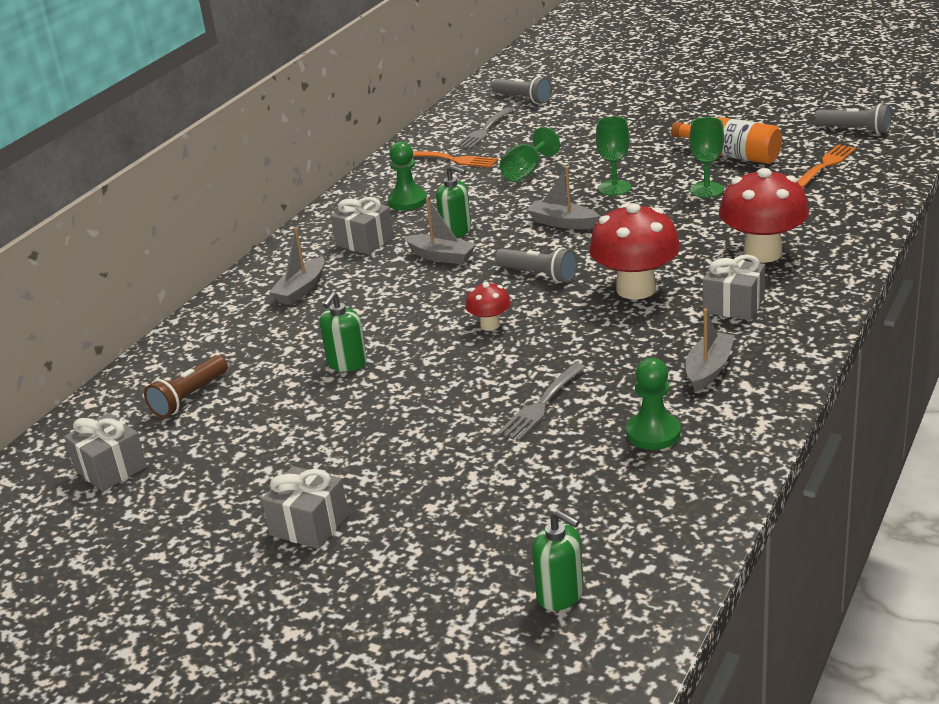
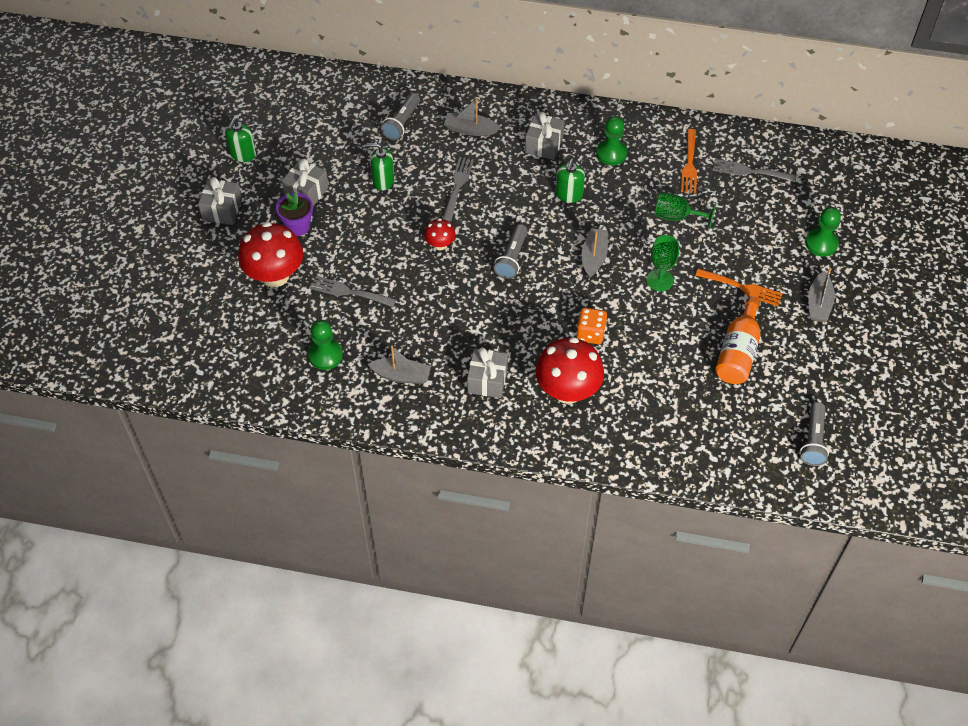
camera: 70 degrees right, 25 degrees up
(111, 468) = (263, 105): grey gift -> grey gift (306, 192)
(189, 397) = (336, 115): brown flashlight -> none
(389, 446) = (298, 226): none -> purple flower pot
(394, 305) = (458, 186): none -> grey fork
(441, 256) = (529, 195): grey boat -> grey boat (818, 303)
(523, 99) = (823, 184): grey flashlight -> grey flashlight (402, 123)
(560, 594) = (175, 335): green soap dispenser -> green soap dispenser (243, 154)
(601, 106) = (821, 243): none -> green pawn
(636, 289) = (500, 319): red mushroom -> red mushroom (275, 276)
(679, 233) = (590, 333): none -> orange dice
(706, 190) = (668, 342): green goblet -> none
(825, 165) = (733, 422): orange fork -> orange fork (742, 288)

